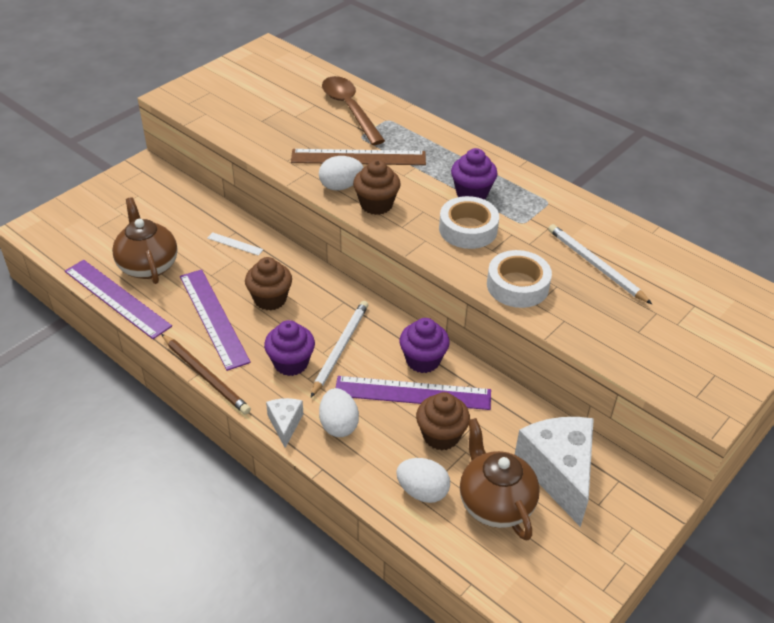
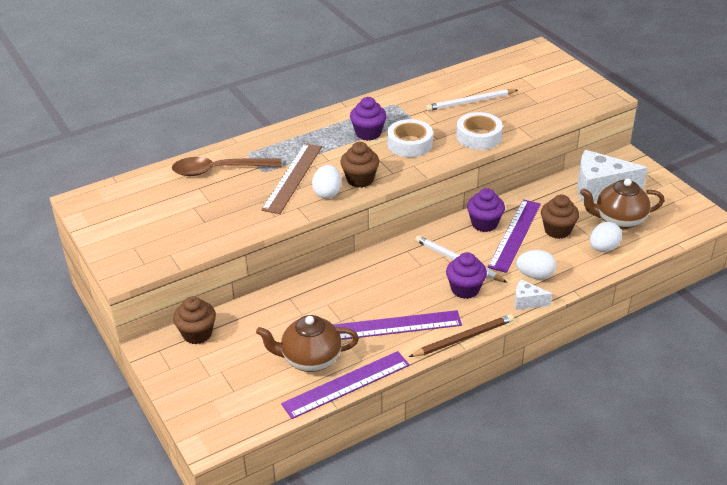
camera: 70 degrees left, 5 degrees down
(235, 244) = (306, 300): white ruler -> none
(270, 299) = (387, 289): brown cupcake -> brown cupcake (197, 334)

